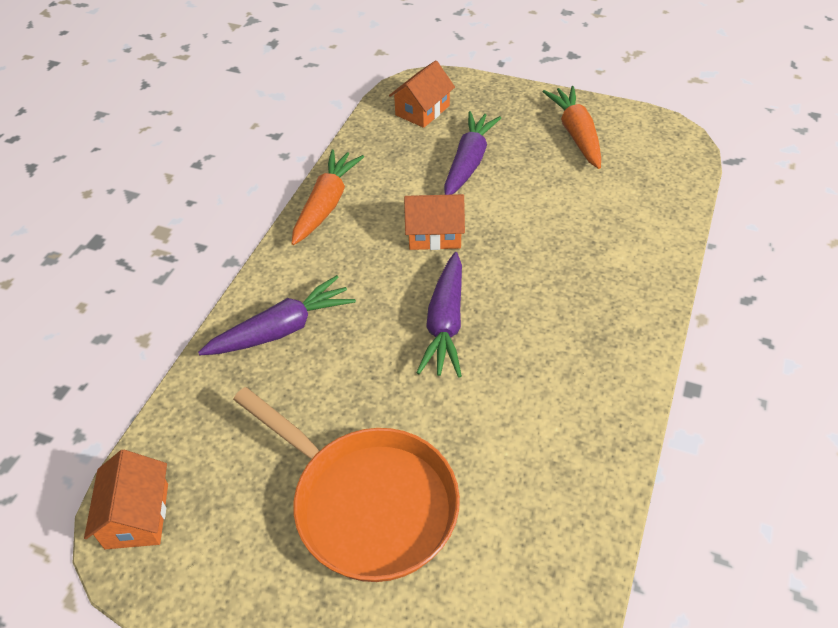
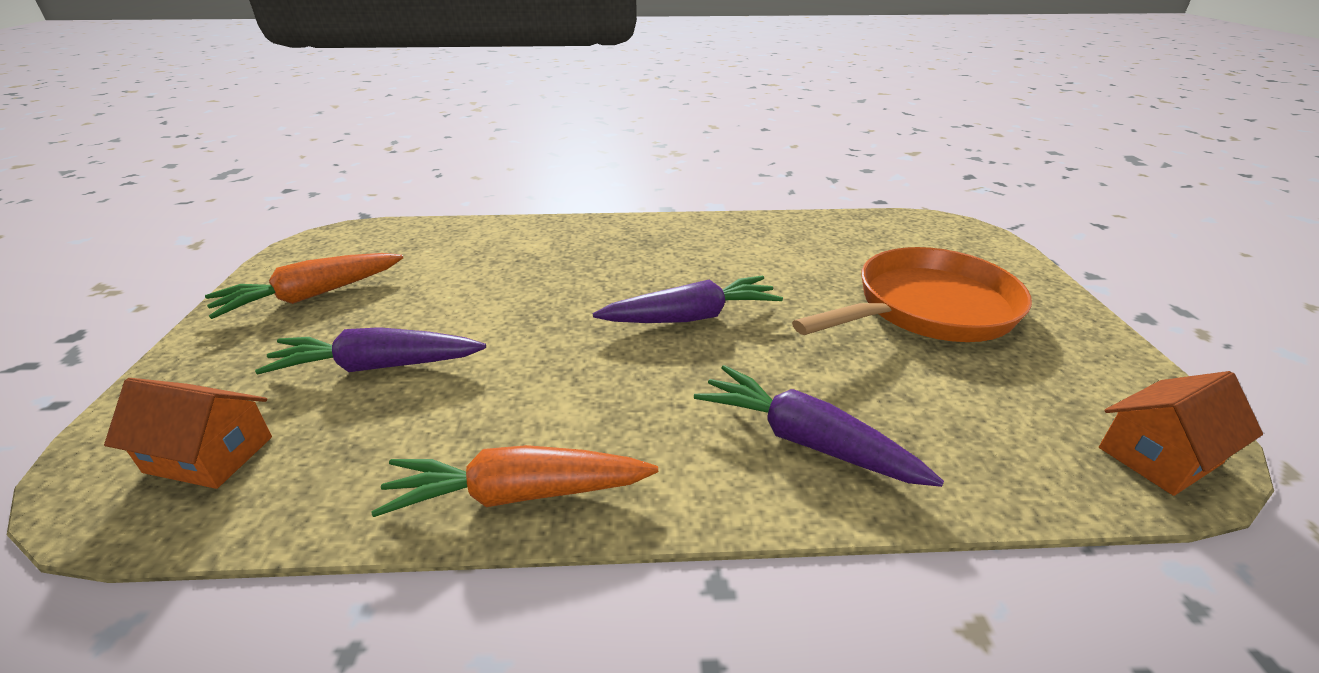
camera: 115 degrees left, 15 degrees down
(367, 503) = (927, 308): orange pan -> orange pan turned 45 degrees clockwise
(434, 234) = (549, 359): orange house -> none

